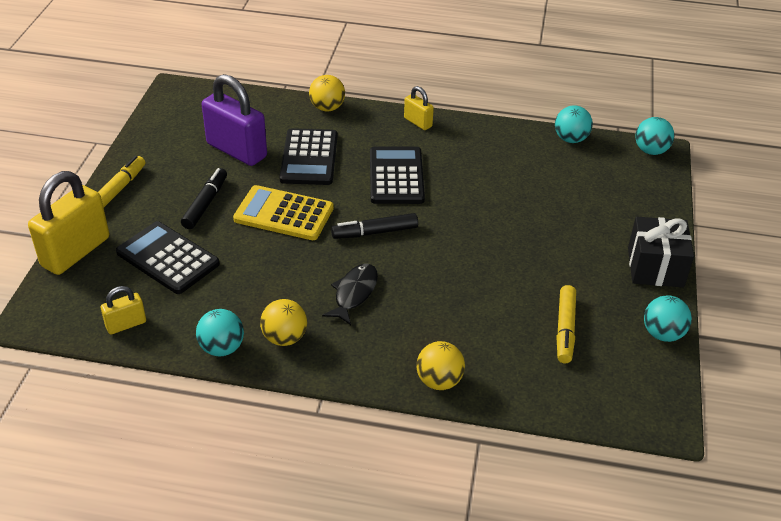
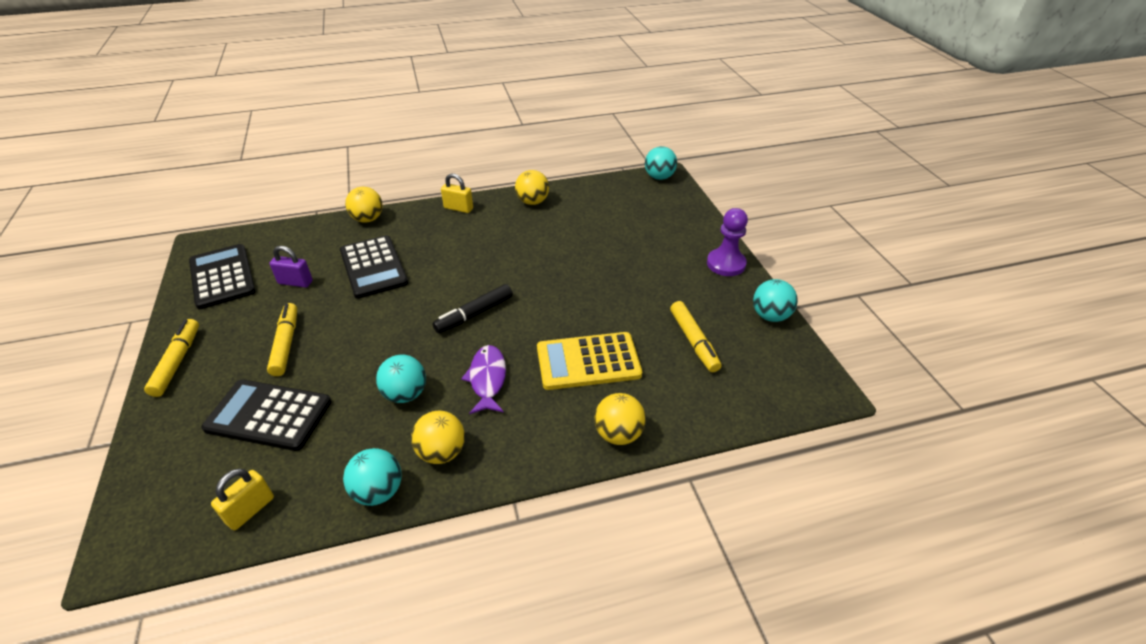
camera: 25 degrees left, 0 degrees up
(76, 252) = (151, 448): yellow padlock -> none
(205, 203) = (286, 344): black marker -> yellow marker
(236, 150) = (295, 282): purple padlock -> purple padlock, size x0.50
(284, 214) = (375, 327): yellow calculator -> yellow calculator (588, 361)
(354, 293) = (487, 379): black fish -> purple fish
(396, 176) = (465, 258): black calculator -> black calculator (222, 277)
(495, 138) = (532, 202): none -> yellow ball
(570, 139) = (593, 186): turquoise ball -> turquoise ball (405, 394)
(655, 267) = (726, 264): black gift -> purple pawn

